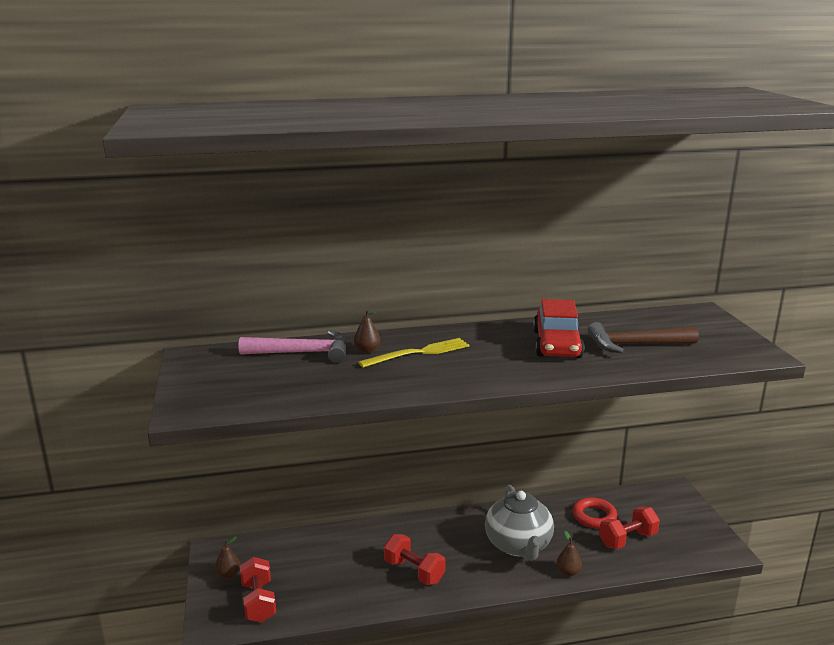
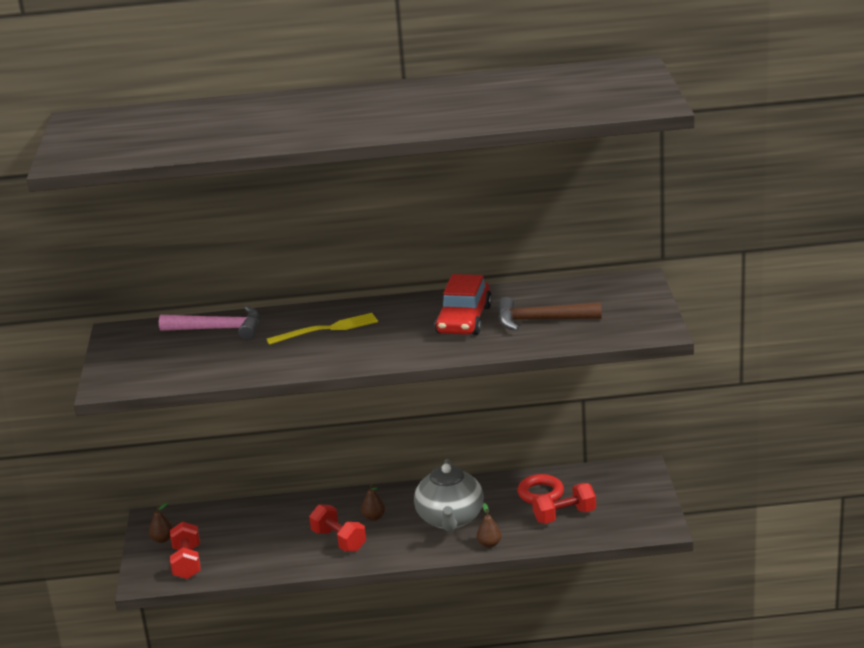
camera: 10 degrees right, 5 degrees up
(367, 350) = (279, 326): brown pear -> brown pear (374, 517)

